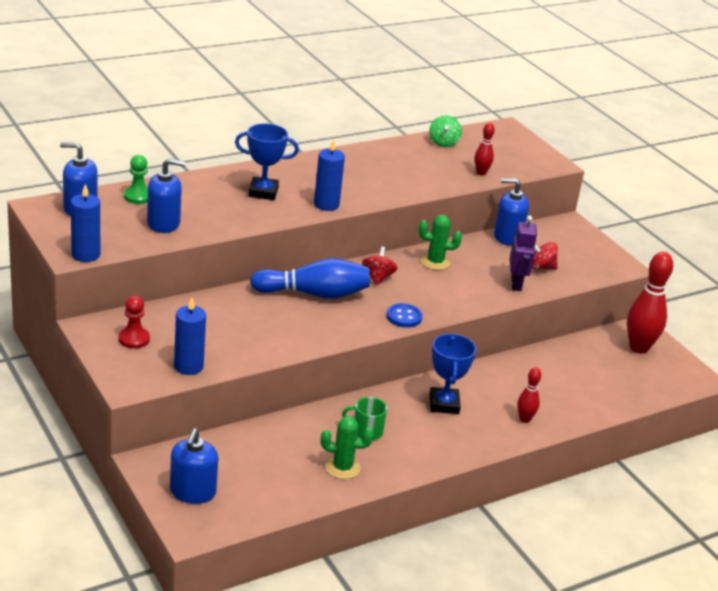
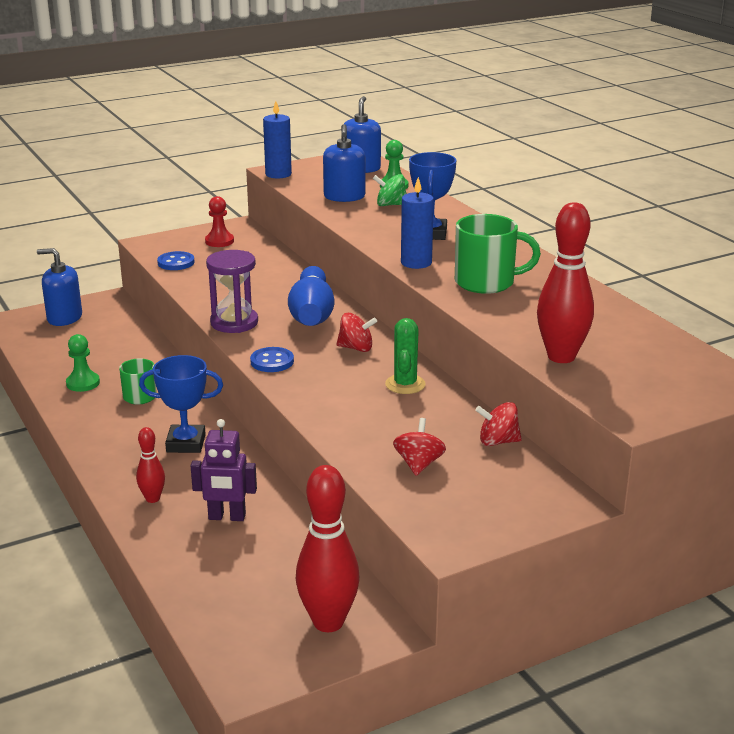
camera: 95 degrees right, 5 degrees down
(188, 366) = (176, 262): blue candle -> blue button
(331, 333) = (234, 323): none -> purple hourglass
(342, 468) = (83, 383): green cactus -> green pawn
(364, 182) = (486, 282): none -> green mug
(443, 143) = (641, 333): green spinning top -> green spinning top (390, 205)
(481, 173) = (561, 357): red bowling pin -> red bowling pin, size x1.92
(507, 237) = (498, 441): blue soap dispenser -> red spinning top
(516, 284) = (366, 441): purple robot -> purple robot (227, 517)

